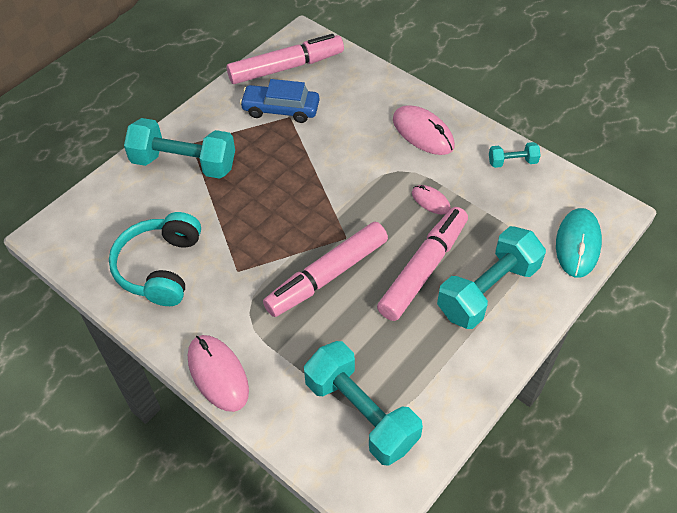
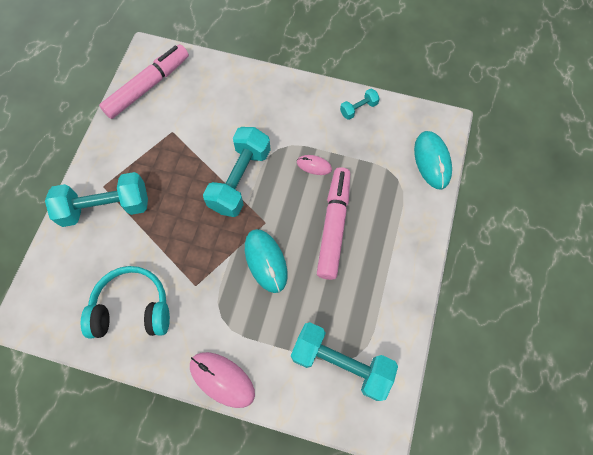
camera: 25 degrees left, 15 degrees up
(160, 267) = (132, 308): turquoise headphones -> turquoise headphones turned 105 degrees clockwise
(281, 109) = (162, 127): blue car -> none
(327, 276) = (265, 261): pink marker -> turquoise mouse
(423, 133) = (282, 108): pink mouse -> none
(487, 290) = (386, 224): turquoise dumbbell -> turquoise dumbbell (240, 180)

